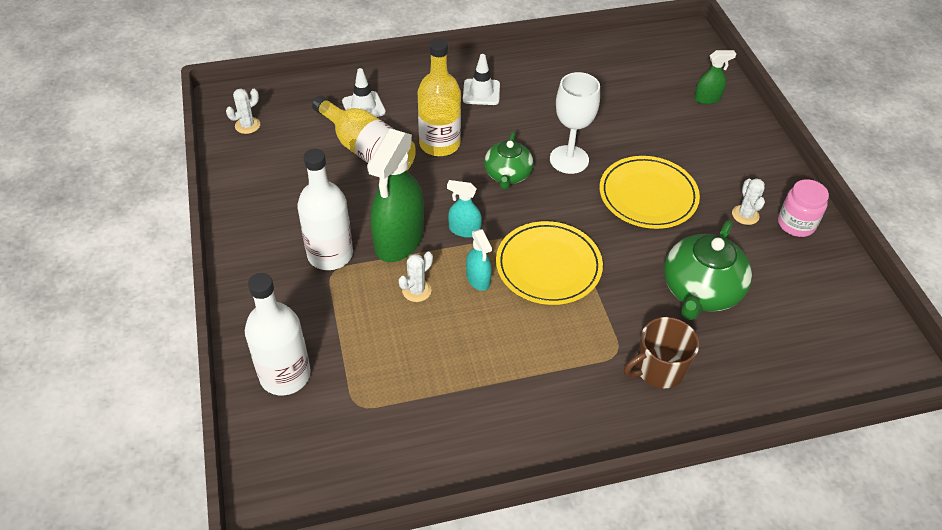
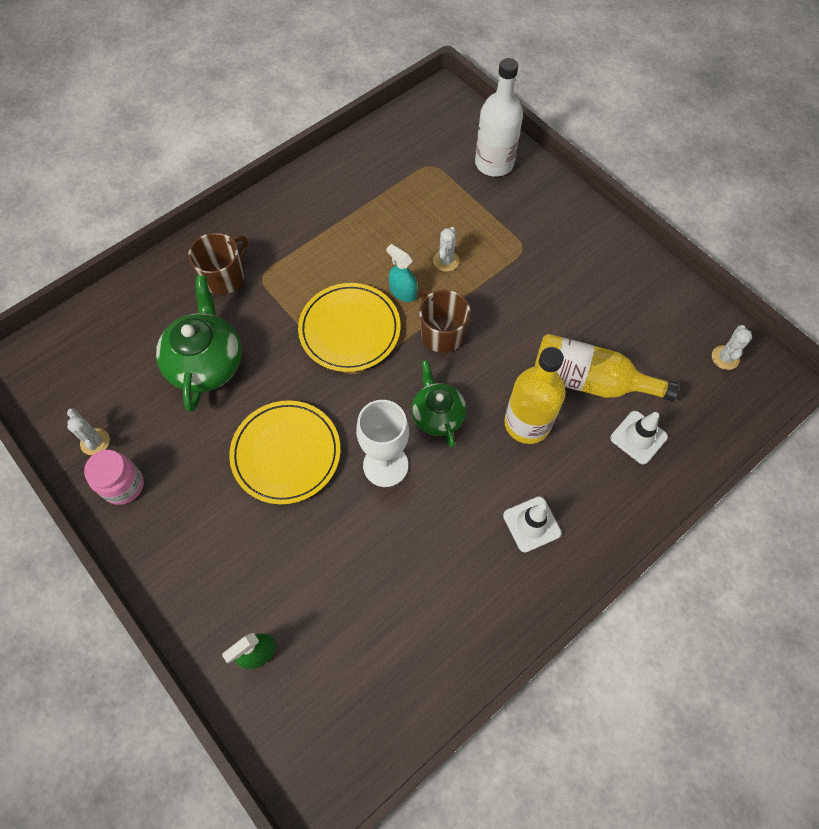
camera: 155 degrees right, 15 degrees up
(330, 254) = (536, 261): white bottle -> none
(399, 240) = (491, 299): green spray bottle -> none
(464, 230) = (442, 333): turquoise spray bottle -> brown mug
(745, 215) = (179, 473): white cactus -> white cactus (95, 442)

